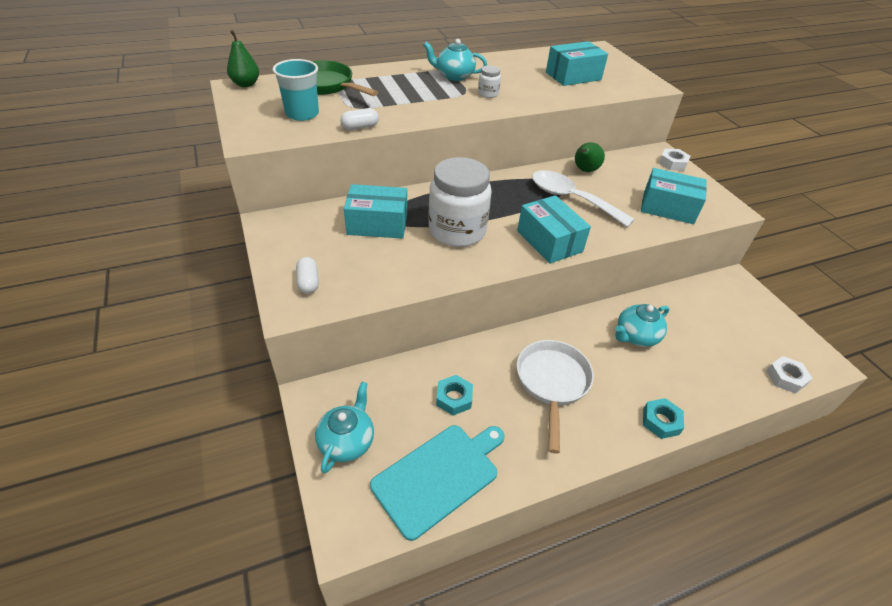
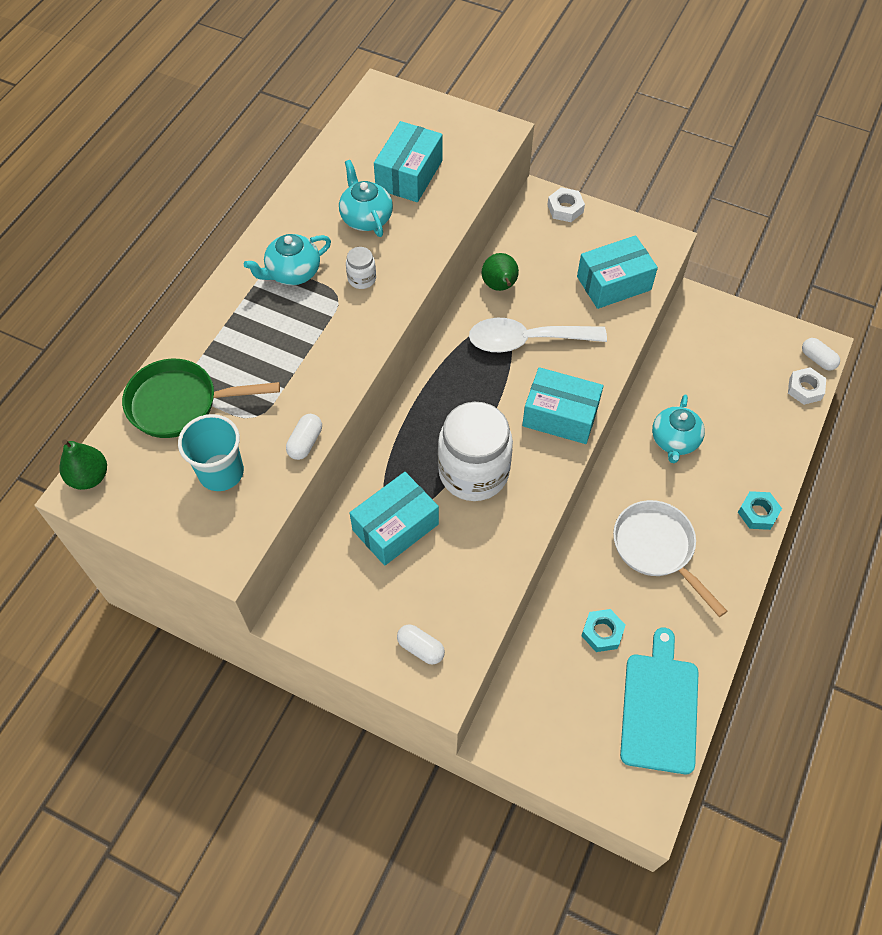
camera: 40 degrees left, 15 degrees up
(347, 441) = (568, 746): turquoise teapot -> turquoise teapot (366, 218)
(816, 368) = (817, 359): none -> white capsule

